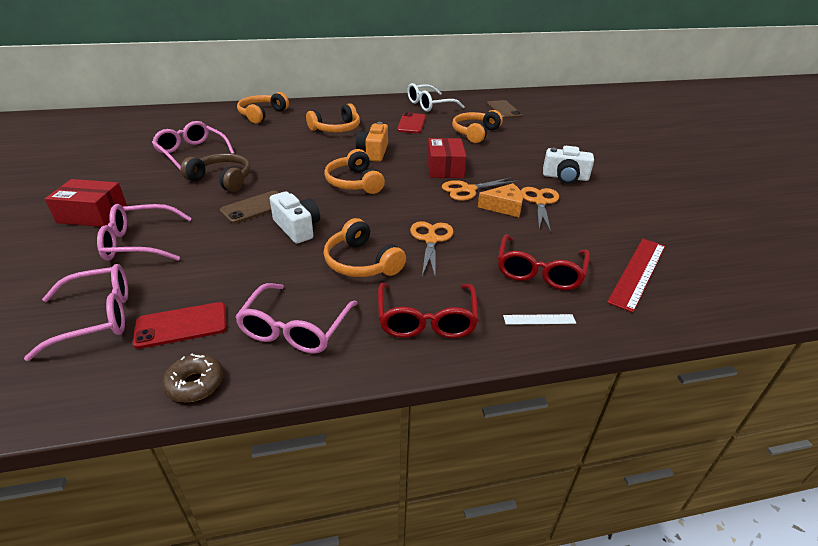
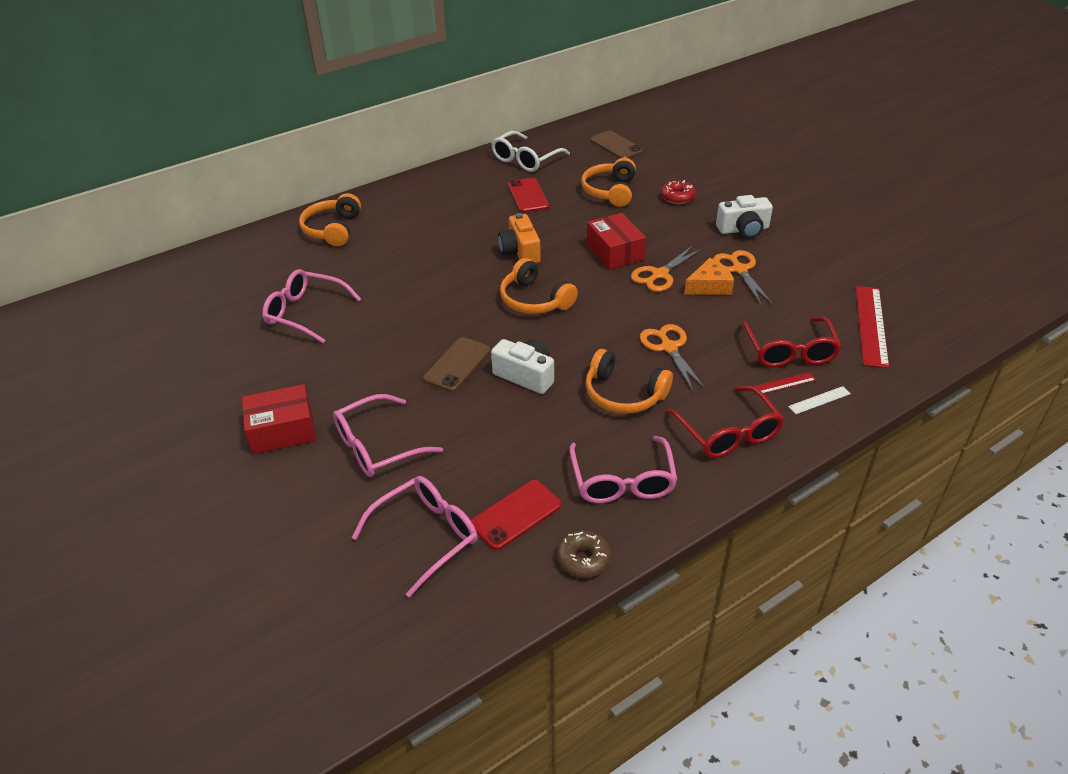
camera: 20 degrees left, 5 degrees up
(222, 180) = (383, 340): brown headphones -> none
(336, 129) = (446, 228): orange headphones -> none
(513, 295) = (783, 383): none -> red ruler
(525, 146) = (677, 197): none -> red donut

